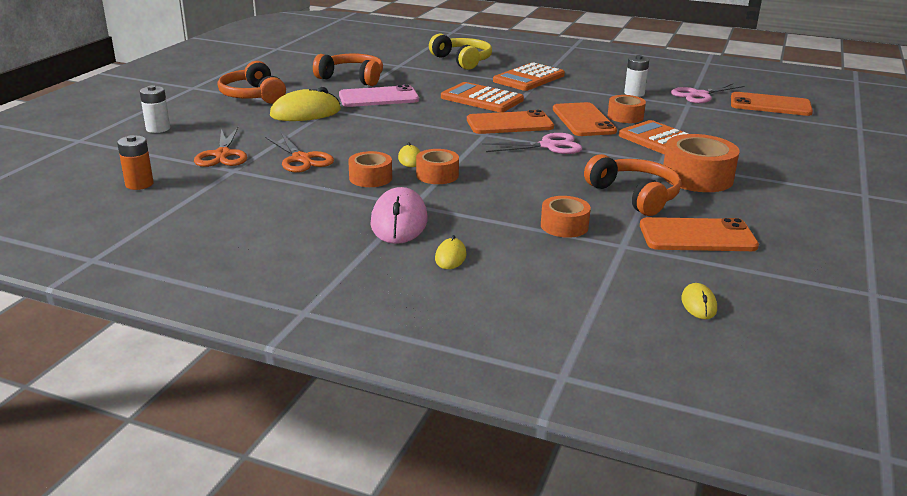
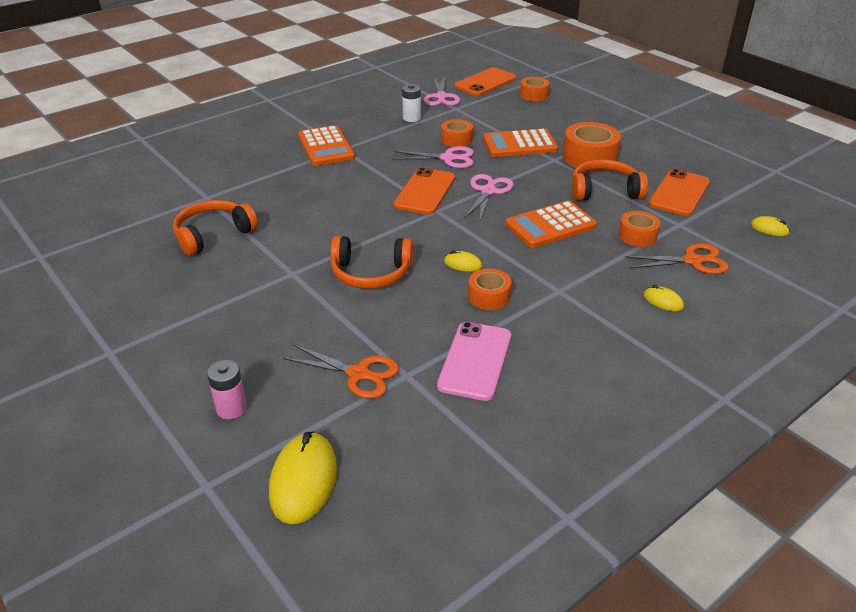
camera: 60 degrees left, 10 degrees up
(139, 184) = (394, 452): orange battery -> none
(158, 129) = (231, 408): white battery -> pink battery
(253, 95) = (193, 313): orange headphones -> orange headphones (371, 273)
(301, 159) = (413, 324): orange scissors -> orange scissors (692, 261)
(305, 113) = (288, 291): yellow mouse -> yellow mouse (303, 480)
(378, 97) = (290, 236): pink phone -> pink phone (475, 361)
(399, 222) = (588, 307): pink mouse -> none
(437, 175) = (508, 261): orange tape -> orange tape (533, 95)
(462, 60) = (237, 161): yellow headphones -> none
(482, 99) = (353, 185): orange calculator -> orange calculator (550, 225)
(583, 120) = (448, 158): orange phone -> pink scissors

